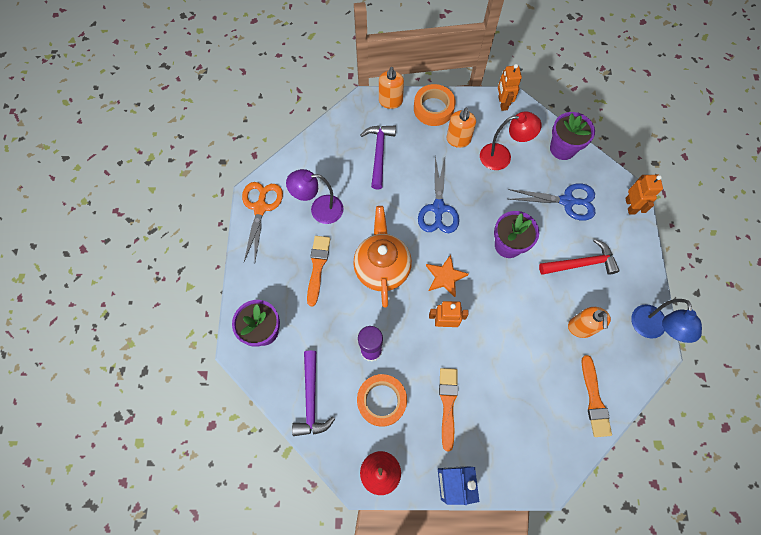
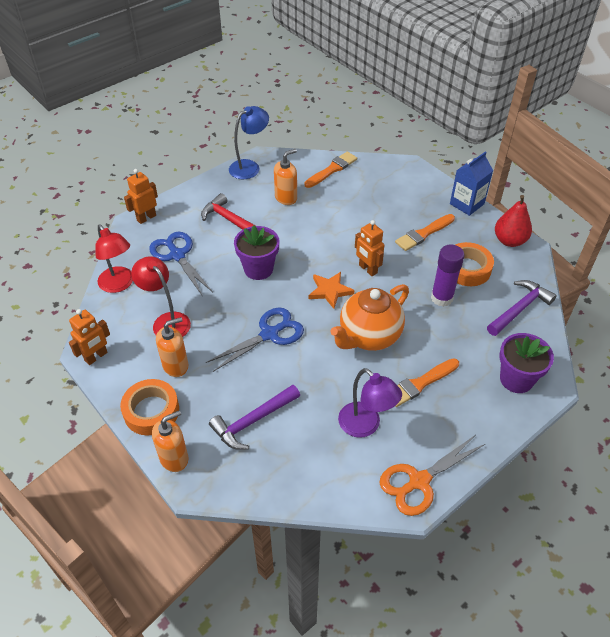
camera: 130 degrees left, 20 degrees down
(562, 148) = (119, 285): purple flower pot -> red lamp

